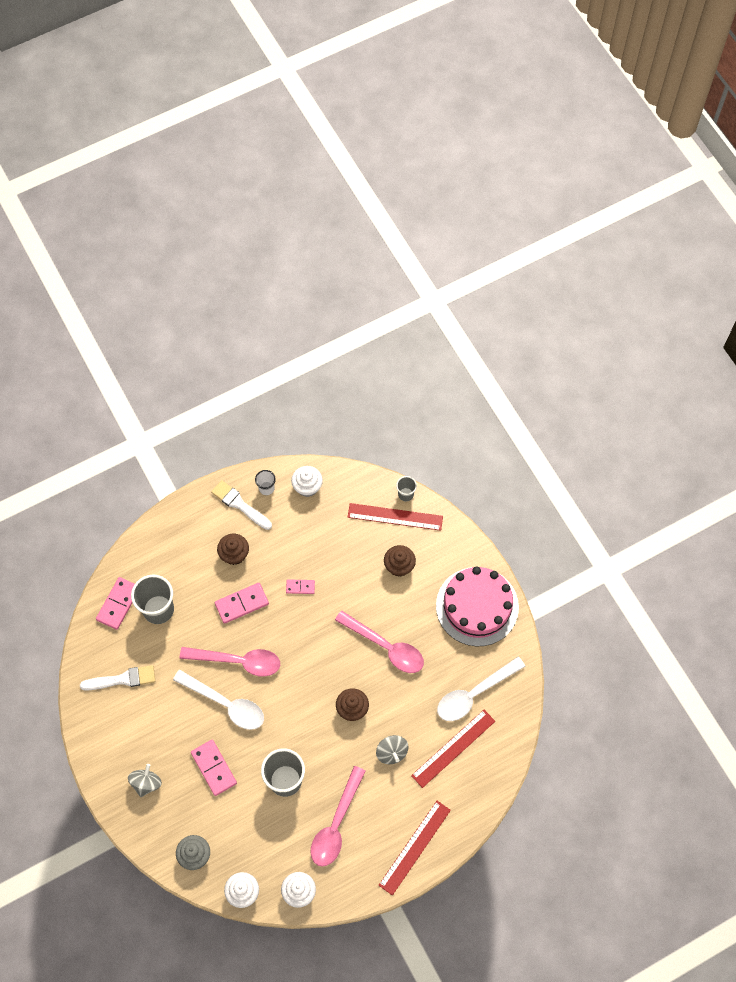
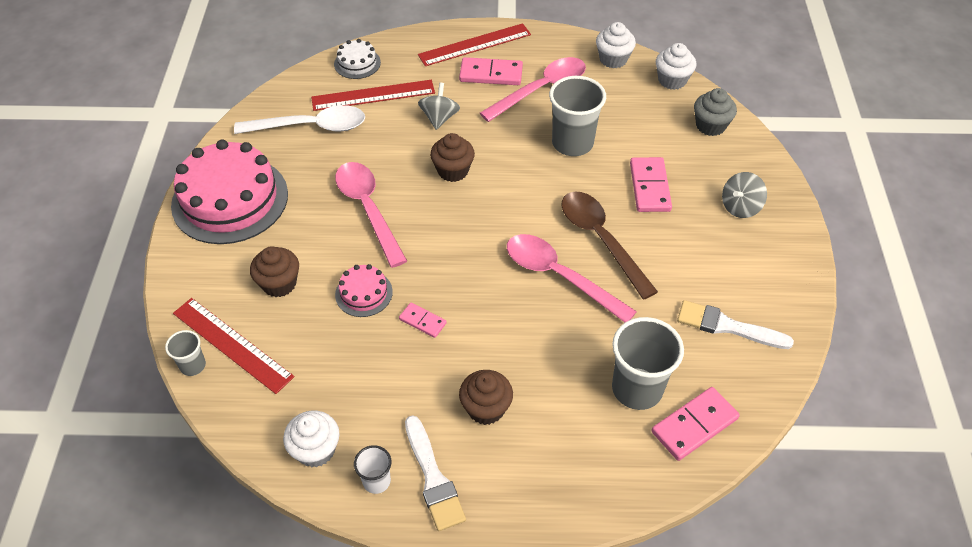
camera: 150 degrees left, 15 degrees down
(226, 704) = (601, 240): white spoon -> brown spoon
(241, 603) = (514, 339): pink domino -> pink domino (491, 74)
(346, 586) = (364, 293): none -> pink cake
(488, 775) = (357, 63): none -> white cake

